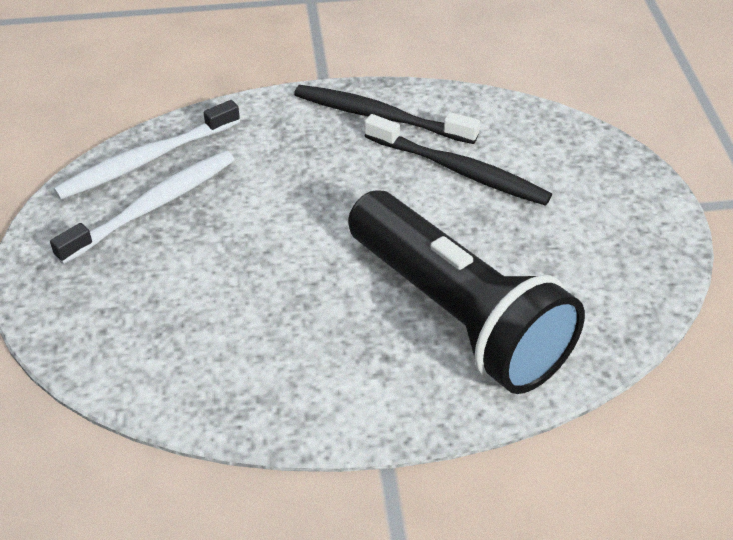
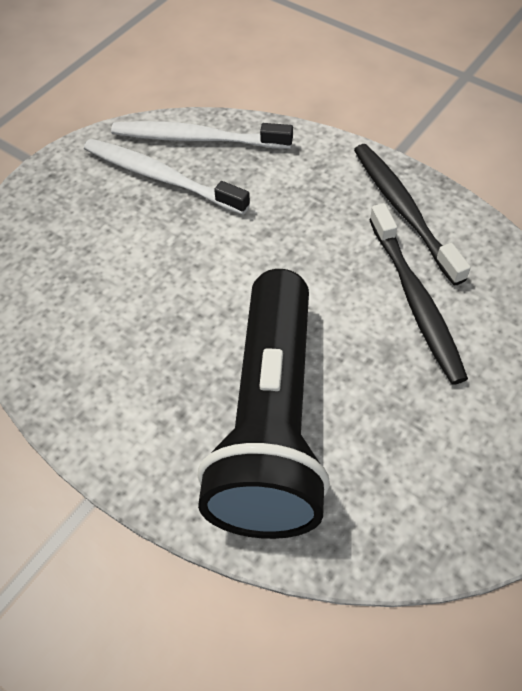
camera: 45 degrees right, 10 degrees up
(152, 207) = (162, 178): white toothbrush -> white toothbrush turned 150 degrees counterclockwise

